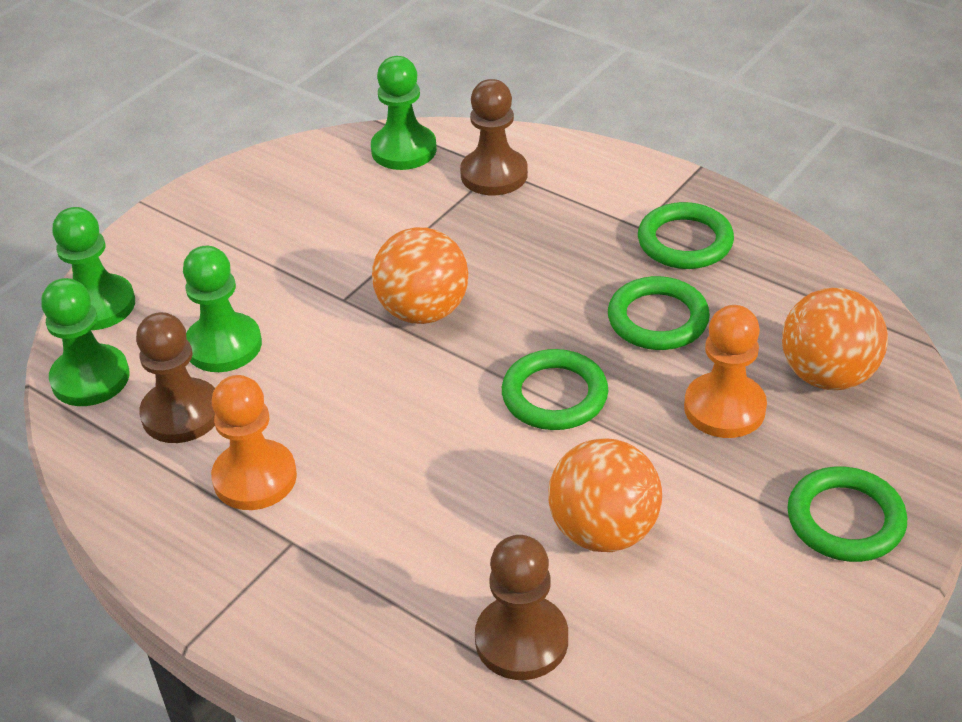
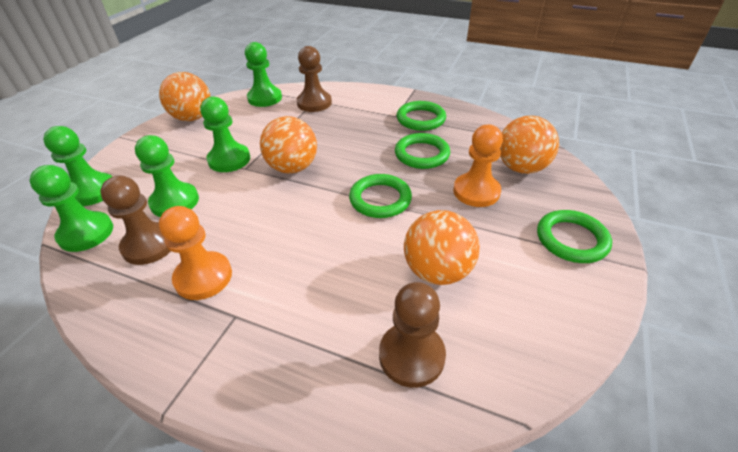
camera: 15 degrees left, 0 degrees up
(267, 178) = (192, 118): none -> orange ball
(319, 278) = (229, 159): none -> green pawn

